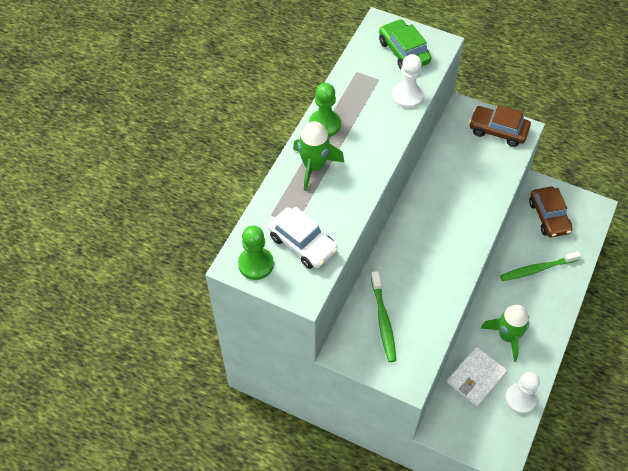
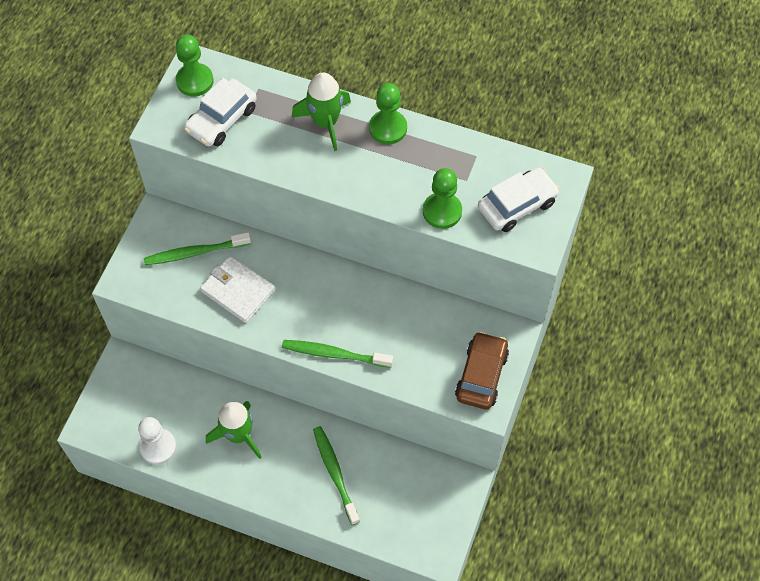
camera: 85 degrees right, 5 degrees up
(403, 52) = (517, 205): green car -> white car
(407, 96) = (442, 211): white pawn -> green pawn
(476, 377) = (184, 399): white wallet -> white wallet (238, 290)
(481, 222) = (334, 354): none -> green toothbrush
(549, 217) = (417, 491): brown car -> none

